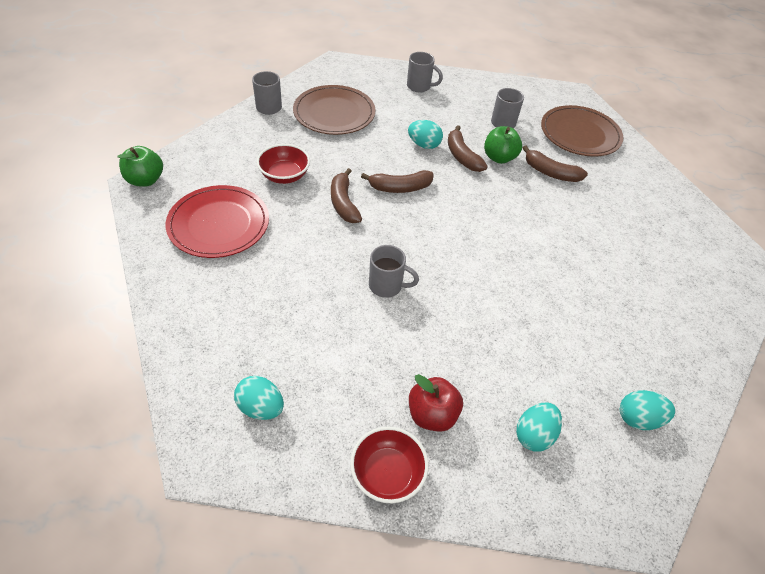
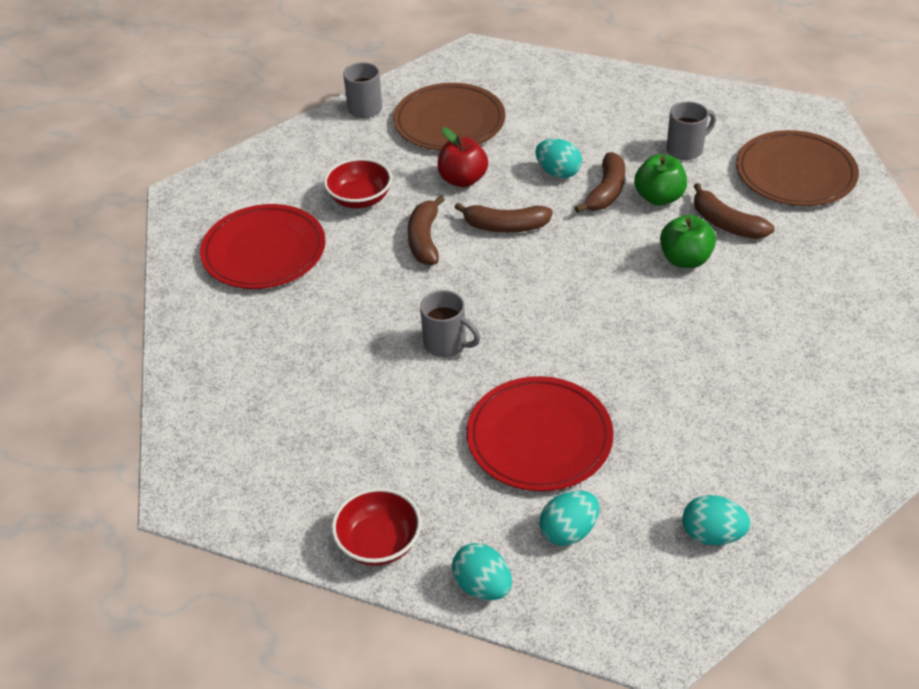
camera: 20 degrees right, 5 degrees down
(145, 180) = (191, 191): green apple -> green apple (685, 259)
(261, 407) = (259, 456): turquoise egg -> turquoise egg (482, 586)
(419, 86) = (581, 91): grey mug -> none
(432, 414) = (452, 492): red apple -> red apple (463, 180)
(462, 156) = (606, 191): brown banana -> brown banana turned 150 degrees counterclockwise
(483, 355) = (539, 437): none -> red plate

